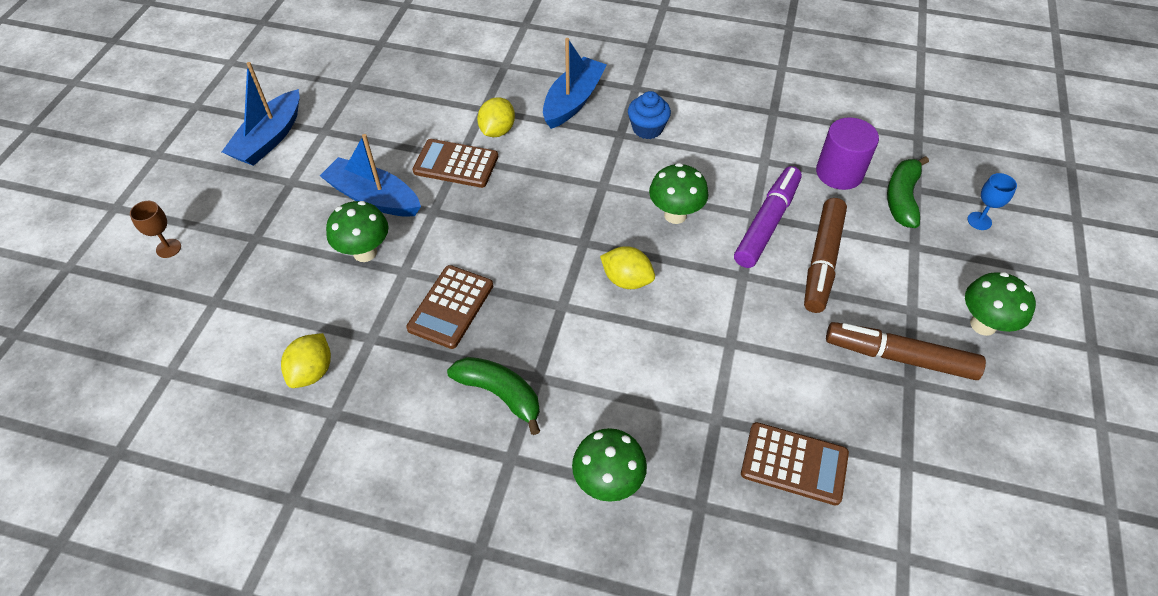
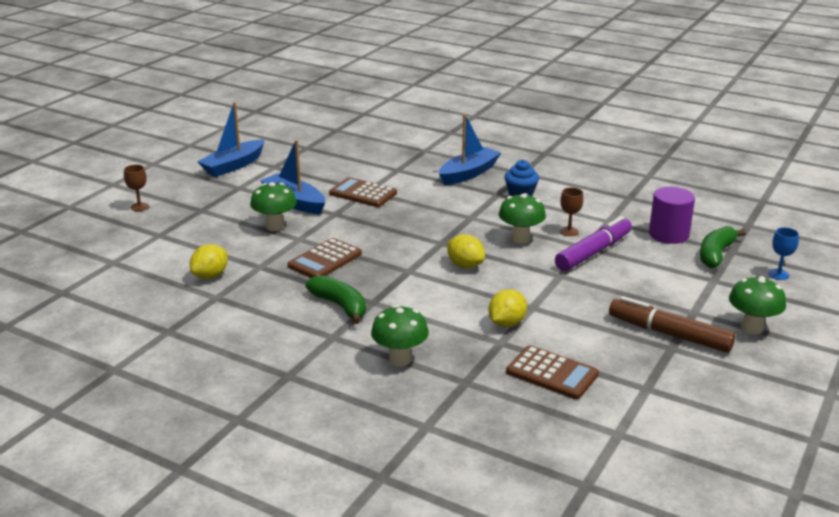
camera: 15 degrees right, 25 degrees down
(497, 131) = (402, 181): yellow lemon -> yellow lemon (506, 323)
(726, 190) = (569, 231): none -> brown goblet
(821, 261) = (629, 277): brown marker -> none

